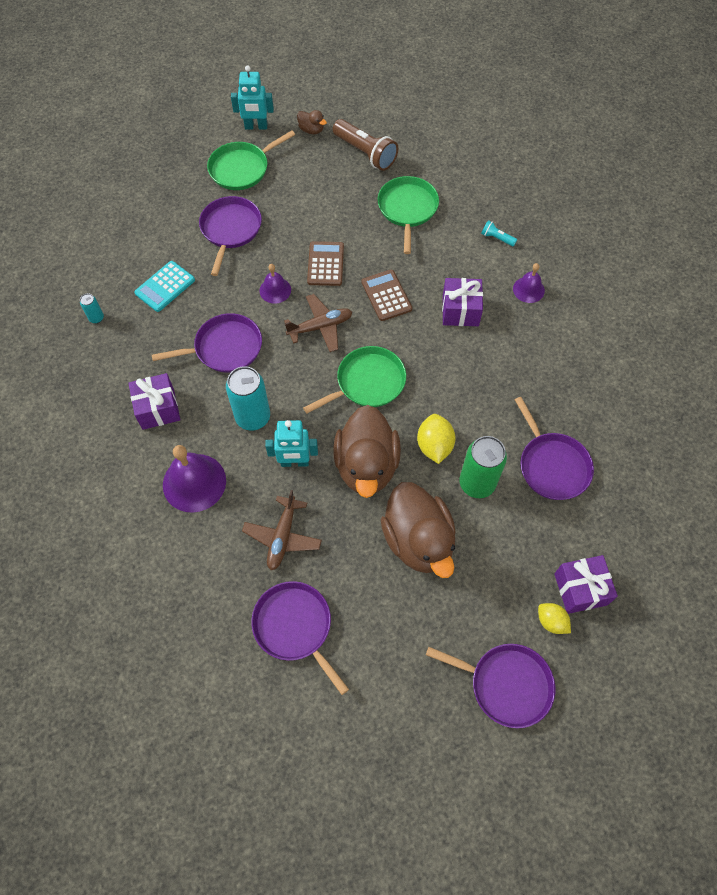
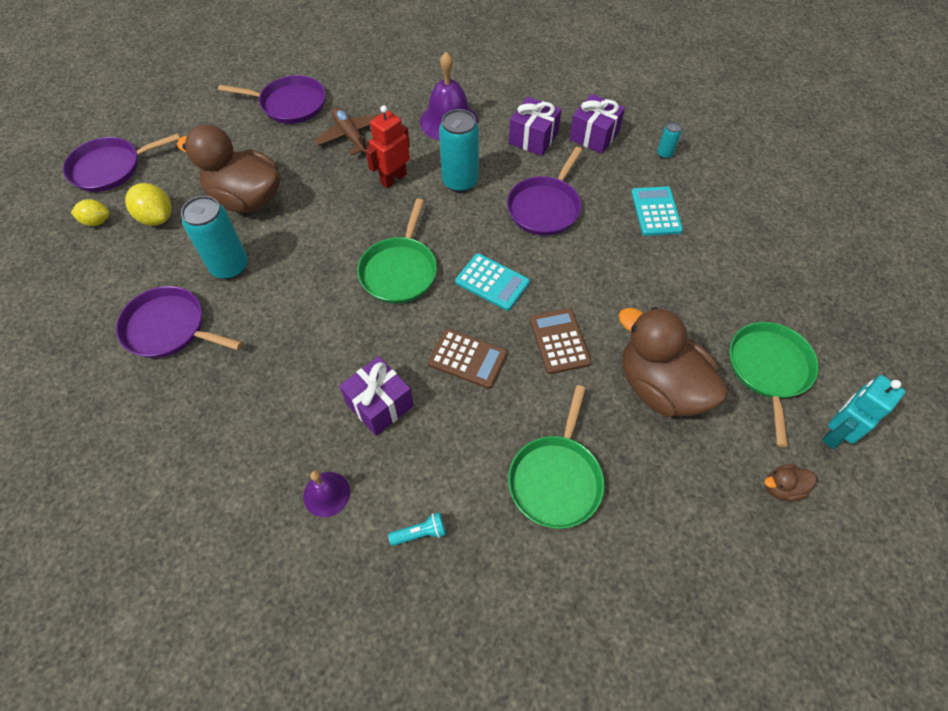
camera: 135 degrees right, 5 degrees down
(230, 230) = (682, 299): purple pan -> none
(275, 290) = (570, 281): purple bell -> none
(294, 462) = (393, 178): turquoise robot -> red robot
(320, 327) = (492, 282): brown plane -> turquoise calculator
(325, 264) = (559, 341): brown calculator -> brown calculator turned 150 degrees counterclockwise
(365, 153) = (688, 514): brown flashlight -> none
(366, 465) = (335, 215): brown duck -> brown duck (660, 387)
(407, 209) = (556, 479): green pan -> green pan turned 60 degrees clockwise
(434, 446) = (292, 267): yellow lemon -> yellow lemon (157, 218)
(477, 483) = (230, 266): green can -> turquoise can
(580, 589) = (83, 256): purple gift -> purple gift (594, 136)

